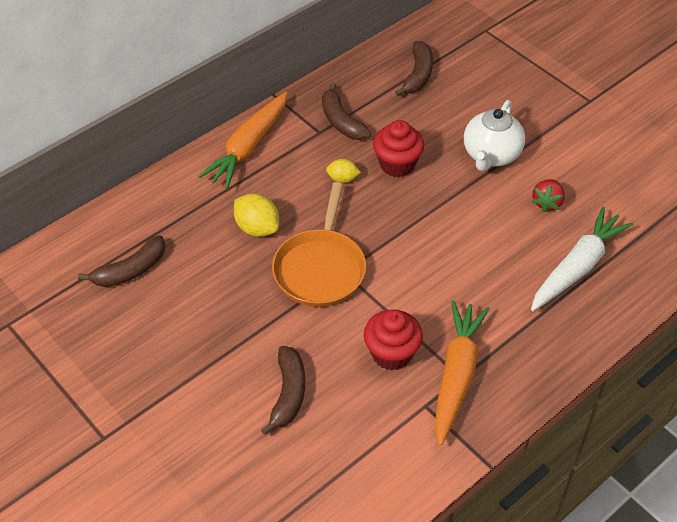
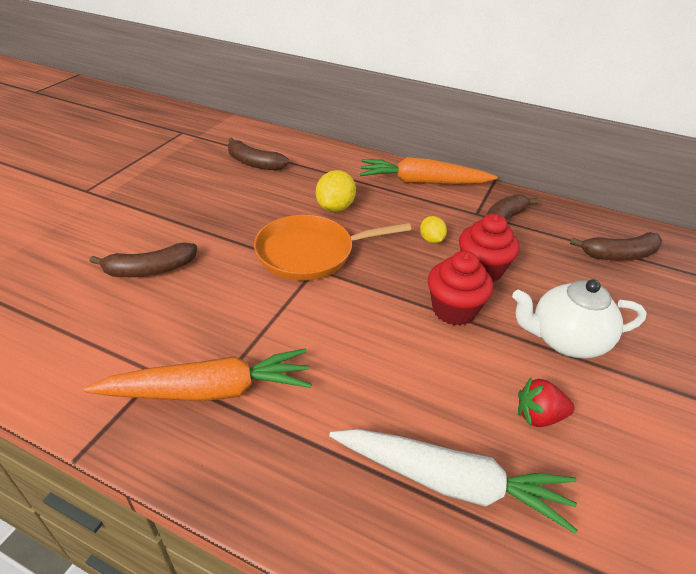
camera: 65 degrees right, 10 degrees down
(391, 353) = (222, 328): red cupcake -> red cupcake (454, 310)

